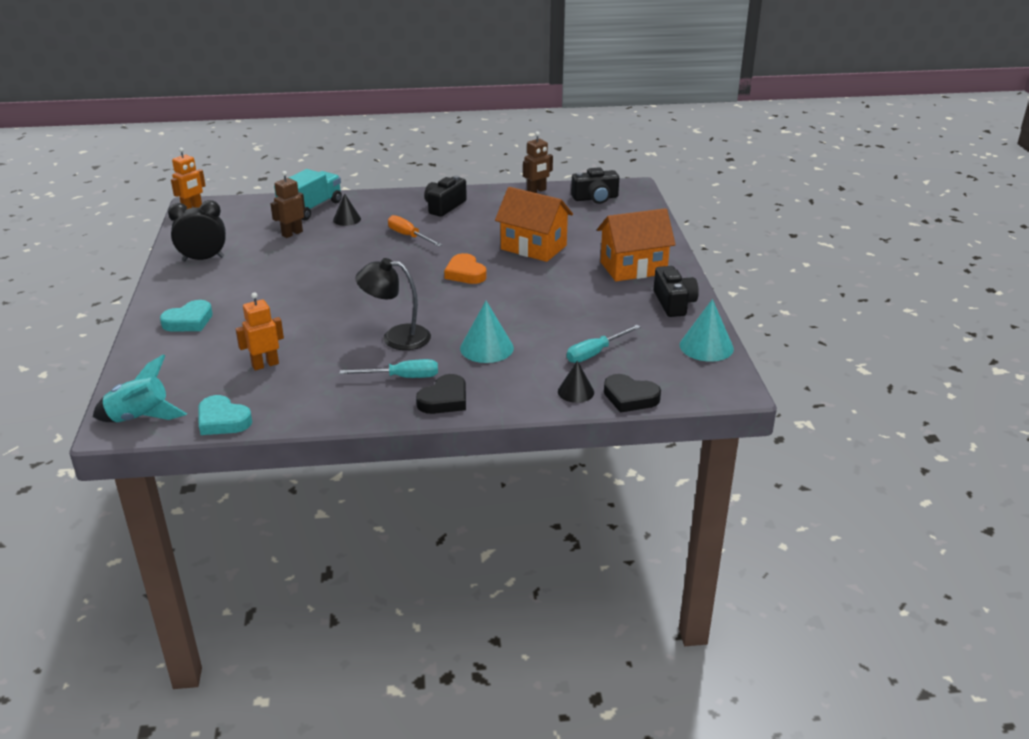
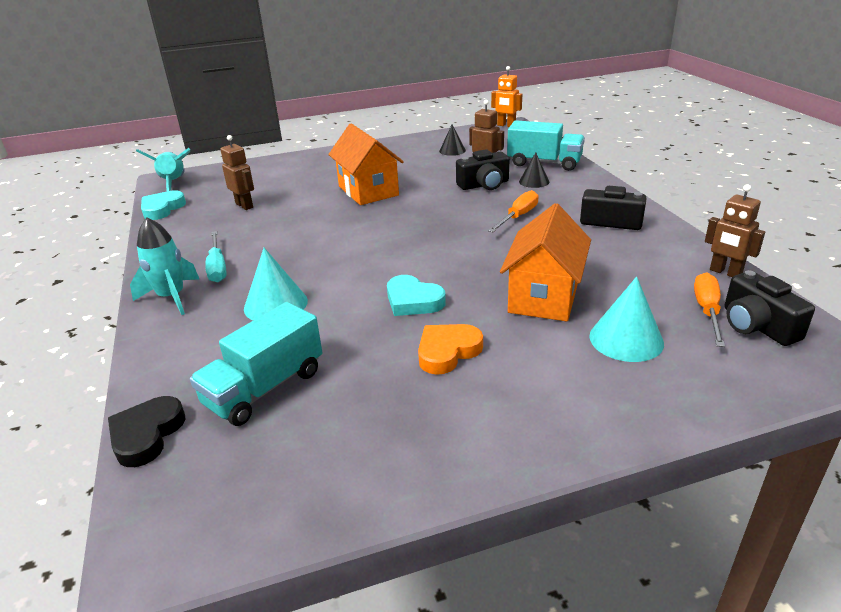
camera: 80 degrees right, 0 degrees up
(189, 321) = (312, 166): turquoise heart -> turquoise heart (413, 301)
(203, 259) = (417, 148): black clock -> none
(265, 365) = (244, 205): orange robot -> brown robot
(396, 337) = (295, 250): black lamp -> none
(444, 399) = (172, 297): black heart -> turquoise rocket
(465, 273) = (447, 262): orange heart -> orange heart (447, 352)
(575, 206) = (707, 311): none -> orange screwdriver
(576, 392) = (170, 384): black cone -> black cone (452, 150)
(595, 353) = (265, 388): turquoise screwdriver -> turquoise truck
(633, 268) = (532, 395): orange house -> orange house (368, 191)
(674, 303) = (429, 455): black camera -> black camera (484, 185)
(706, 346) = (287, 511): turquoise cone -> turquoise cone (626, 339)

